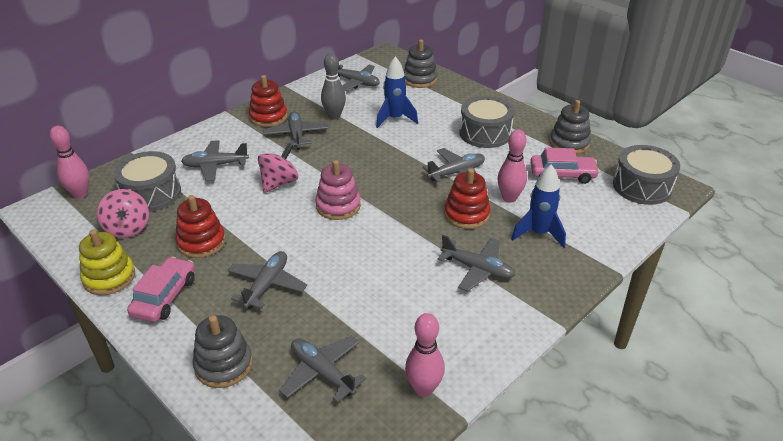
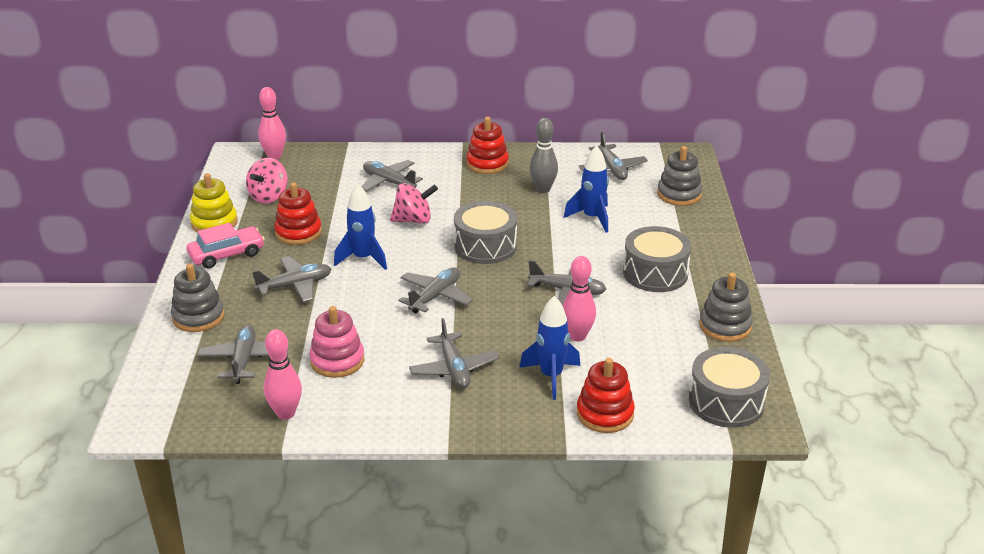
camera: 45 degrees right, 5 degrees down
(151, 193) = (317, 180): grey drum -> grey drum (485, 246)
(287, 232) = (363, 259): none -> blue rocket
(296, 135) = (486, 190): grey plane -> grey plane (435, 296)
(338, 206) = (428, 261): pink stacking toy -> pink stacking toy (337, 361)
(466, 215) = (517, 326): red stacking toy -> red stacking toy (605, 414)
(562, 175) = (664, 347): pink car -> none

